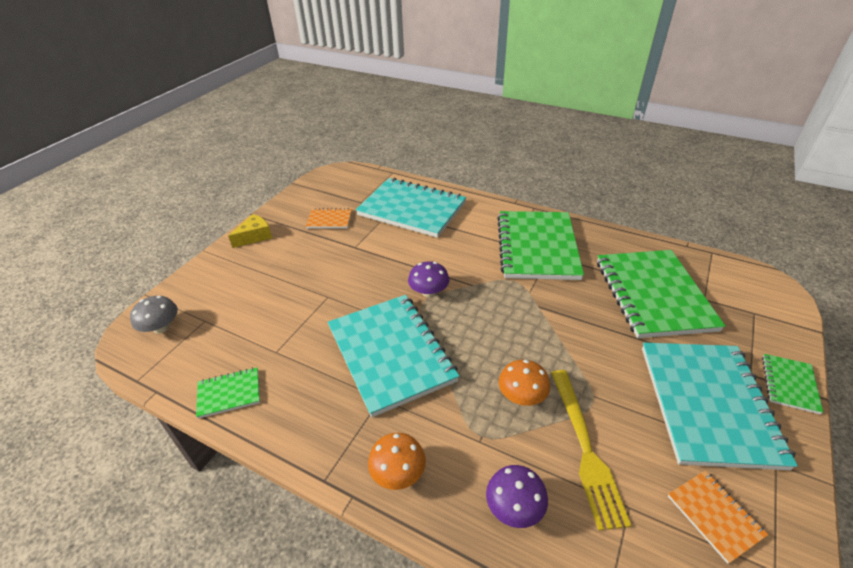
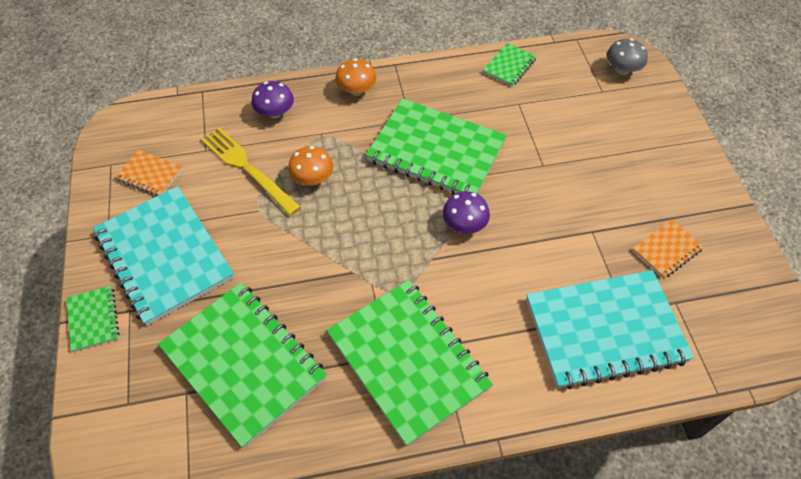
camera: 140 degrees right, 15 degrees up
(255, 236) = (699, 180): yellow cheese -> none
(390, 354) = (436, 151): turquoise notebook -> green notebook

